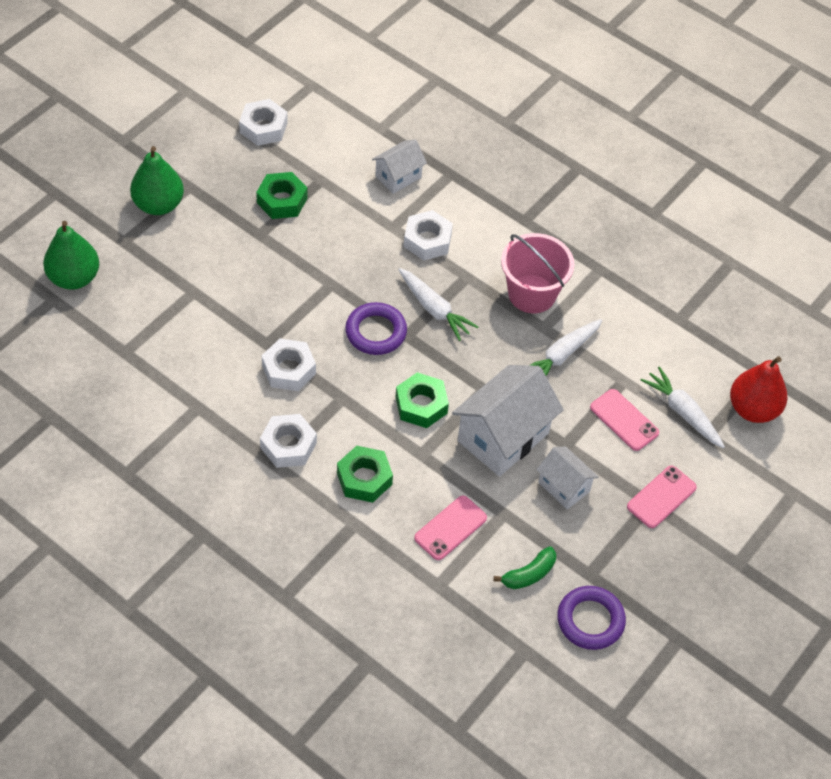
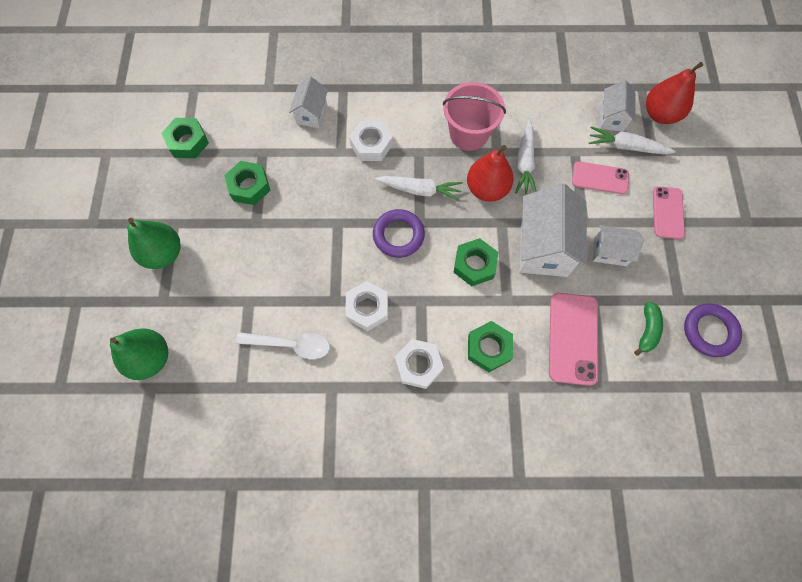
camera: 35 degrees left, 15 degrees up
(196, 350) = (290, 345): none -> white spoon
(263, 127) = (188, 142): white nut -> green nut
(450, 528) = (573, 338): pink phone -> pink phone, size x1.51
(499, 352) = (487, 189): none -> red pear
(696, 377) = (612, 117): none -> white house

